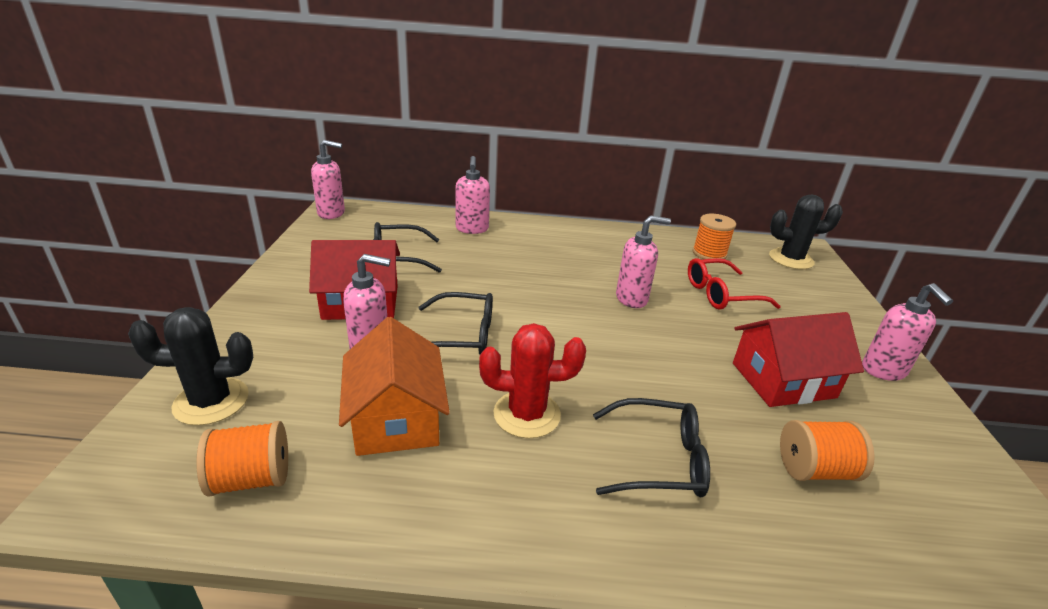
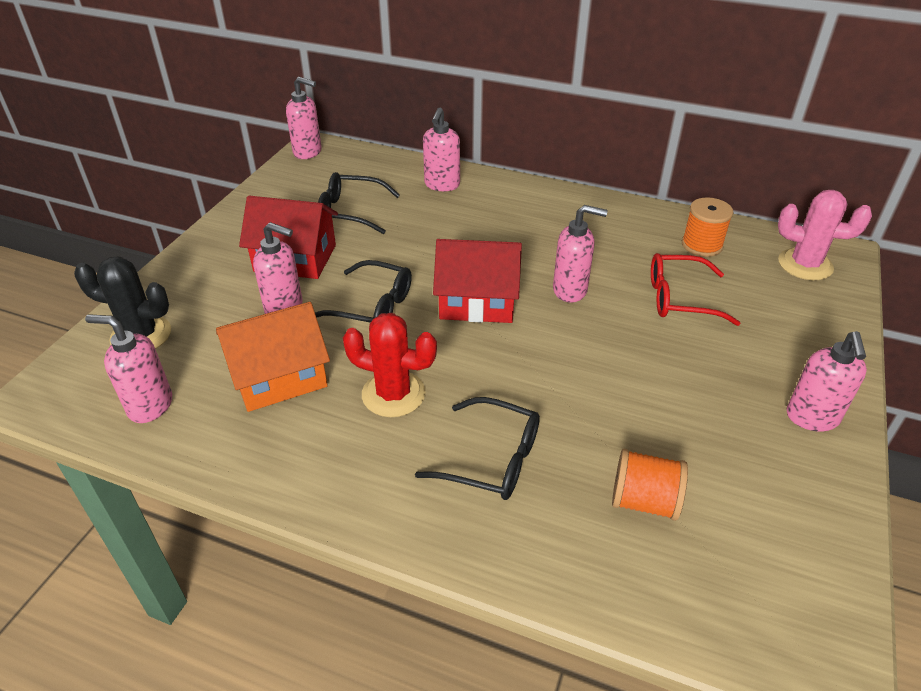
camera: 20 degrees right, 10 degrees up
(251, 479) = (150, 406): orange spool -> pink soap dispenser
(396, 418) = (279, 376): orange house -> orange house turned 60 degrees clockwise
(783, 380) = (679, 407): red house -> red house (477, 301)
(791, 259) = (805, 265): black cactus -> pink cactus

